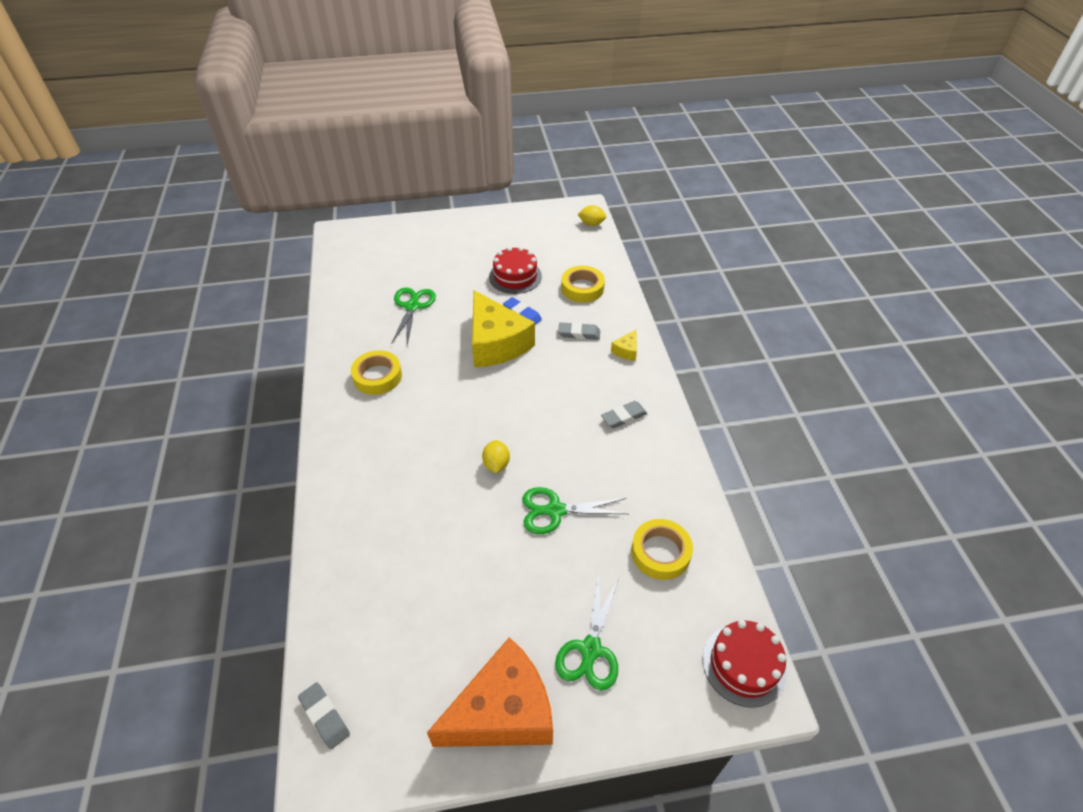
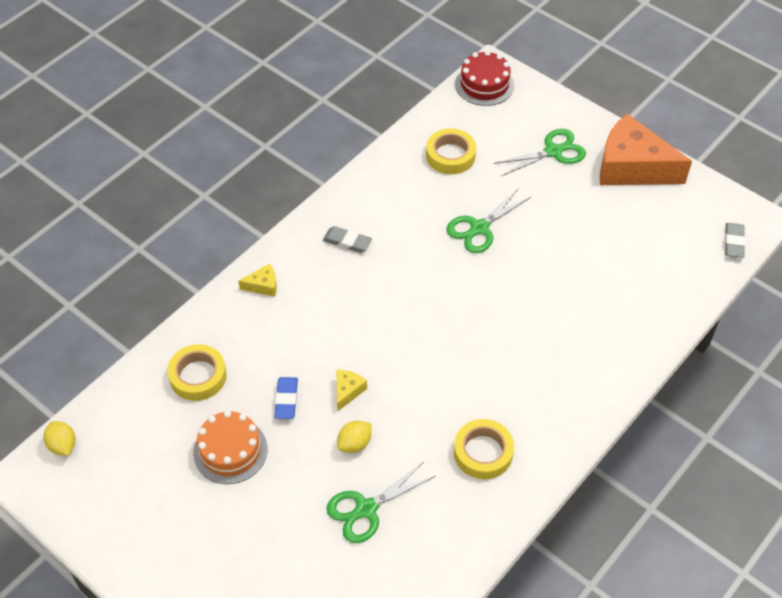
camera: 130 degrees left, 5 degrees up
(496, 343) = (347, 391): yellow cheese -> yellow cheese, size x0.40
(496, 464) = (478, 290): yellow lemon -> yellow lemon (354, 444)
(515, 276) = (230, 450): red cake -> orange cake
(555, 511) = (479, 228): green scissors -> green scissors turned 90 degrees clockwise
(579, 333) = (272, 334): grey eraser -> none

